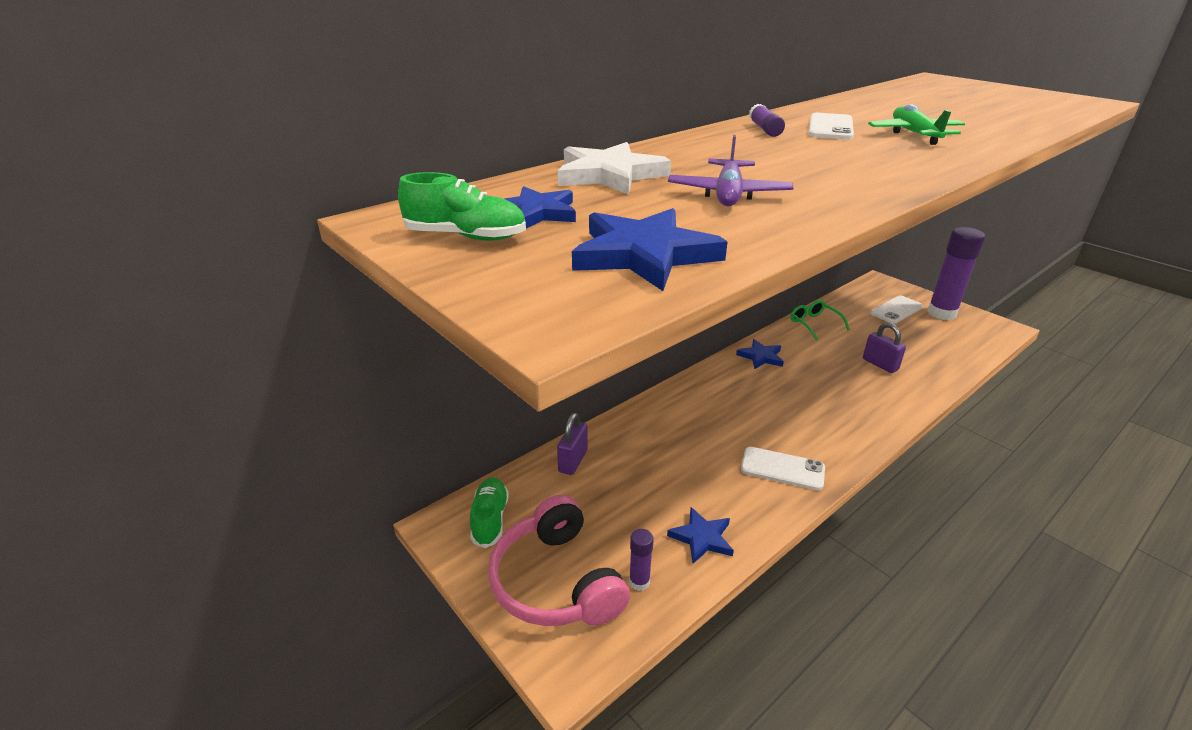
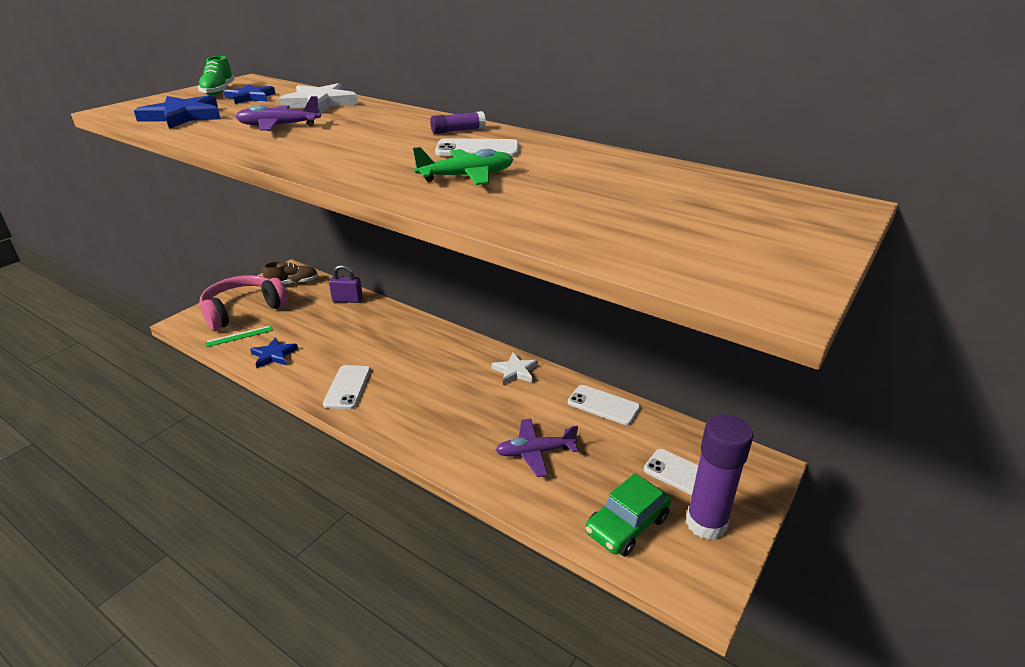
camera: 75 degrees right, 0 degrees up
(490, 519) = (292, 283): green shoe -> brown shoe
(639, 582) = (239, 336): purple glue stick -> green ruler
(761, 357) = (515, 371): blue star -> white star
(814, 324) = (603, 405): green glasses -> white phone
(880, 364) = (535, 452): purple padlock -> purple plane
(952, 341) = (626, 525): none -> green car

